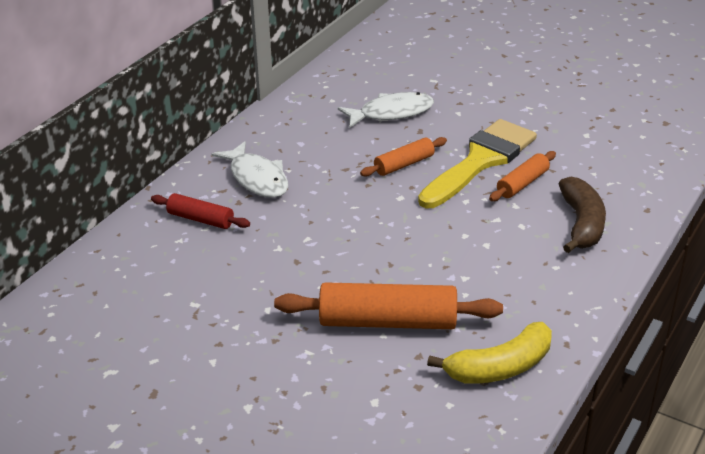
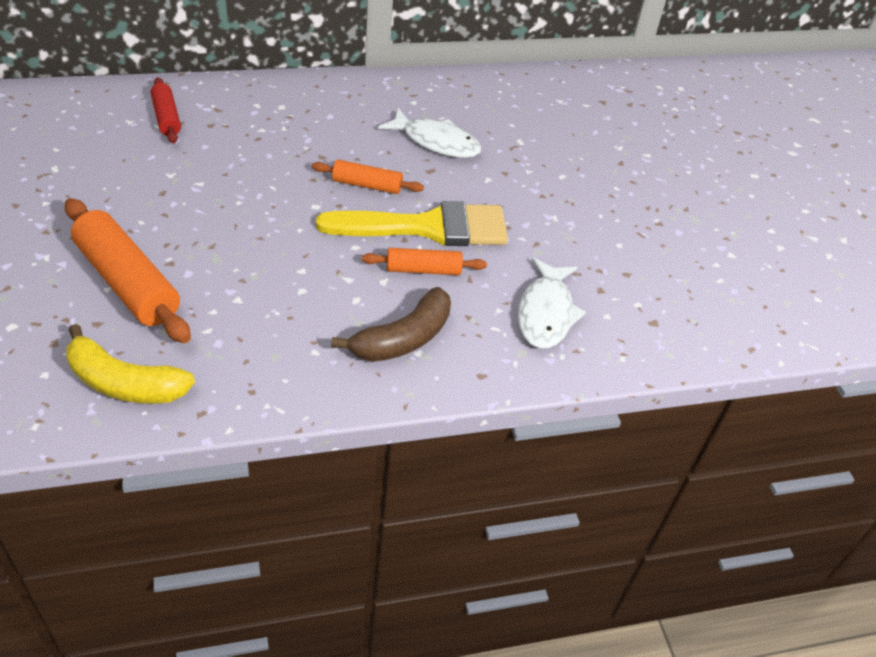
camera: 40 degrees right, 10 degrees up
(257, 178) = (253, 118): white fish -> white fish (546, 313)

